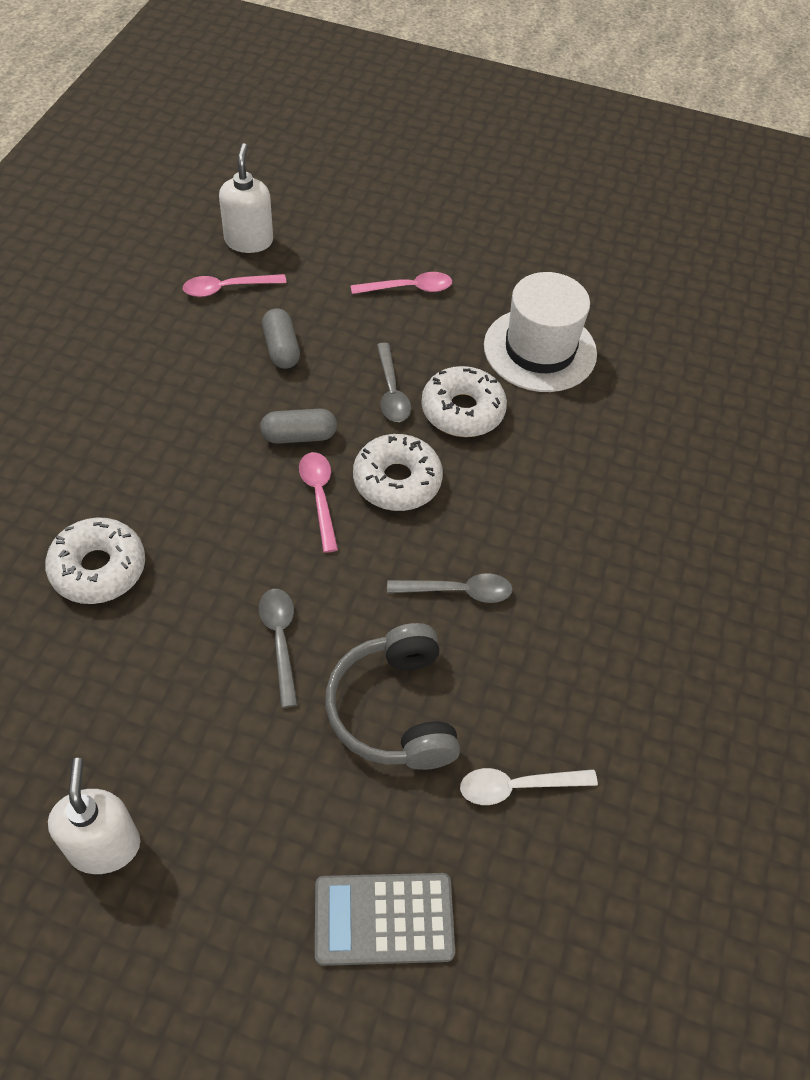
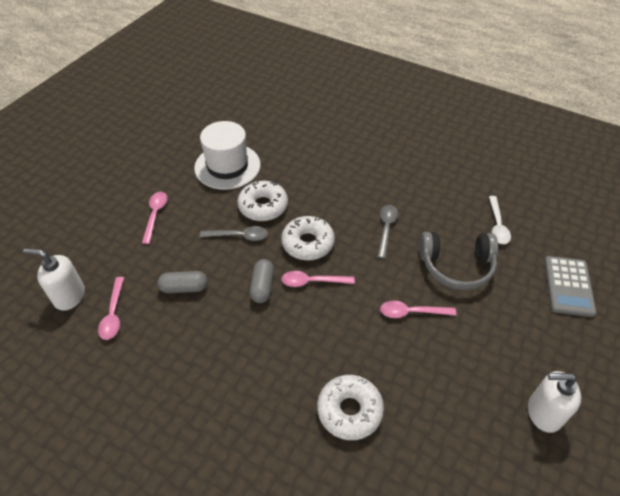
camera: 75 degrees left, 5 degrees down
(280, 639) = (411, 312): grey spoon -> pink spoon

